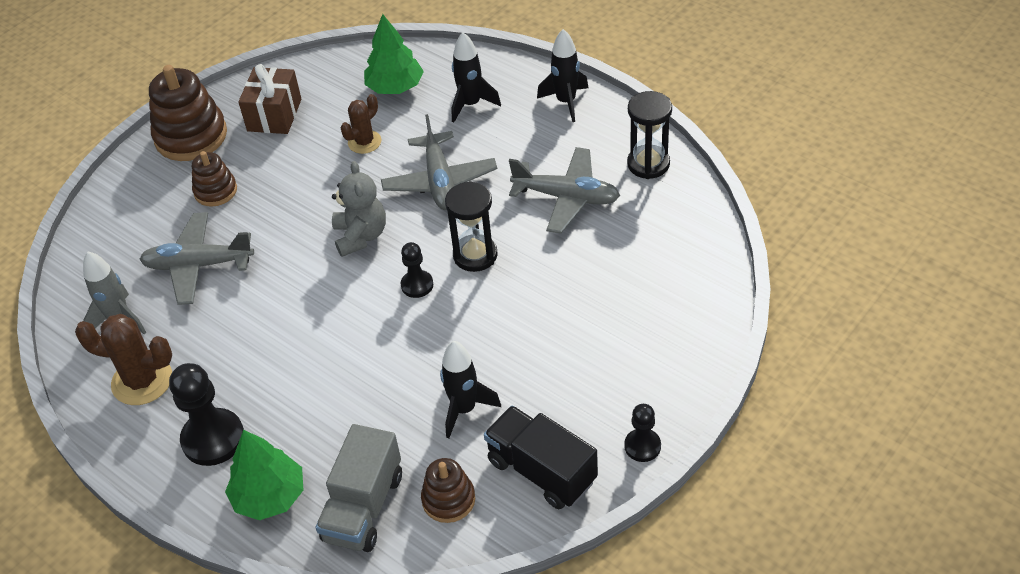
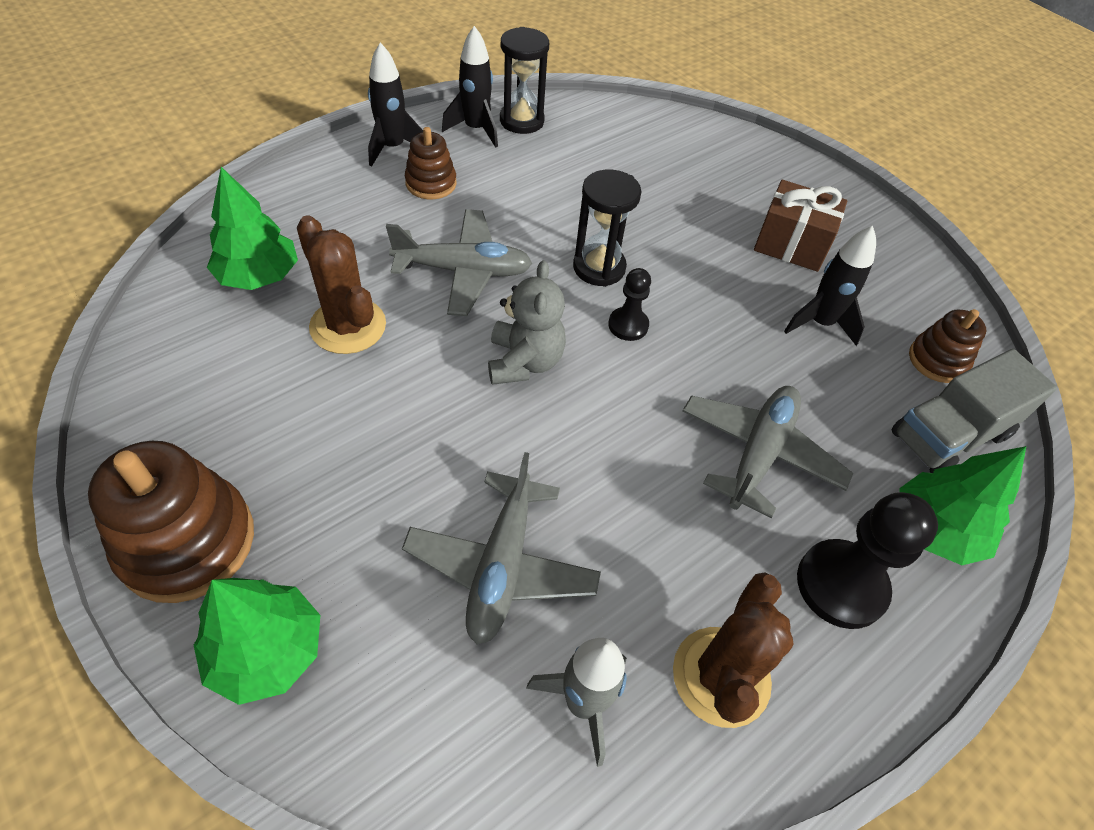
camera: 85 degrees left, 5 degrees up
(134, 188) = (267, 651): none -> green tree
(215, 191) = (346, 521): brown stacking toy -> brown stacking toy (431, 183)
(274, 115) = (218, 417): brown gift -> brown gift (791, 245)
(361, 236) = (524, 362): grey teddy bear -> grey teddy bear turned 90 degrees clockwise
(364, 142) = (348, 326): brown cactus -> brown cactus, size x1.56
(364, 507) = (949, 435): grey truck -> grey truck turned 120 degrees clockwise
(471, 104) = (344, 217): black rocket -> black rocket (476, 129)
(541, 471) = (902, 284): black truck -> none
(566, 197) = (541, 182): grey plane -> grey plane (759, 454)
(642, 446) = (876, 214): black pawn -> none

